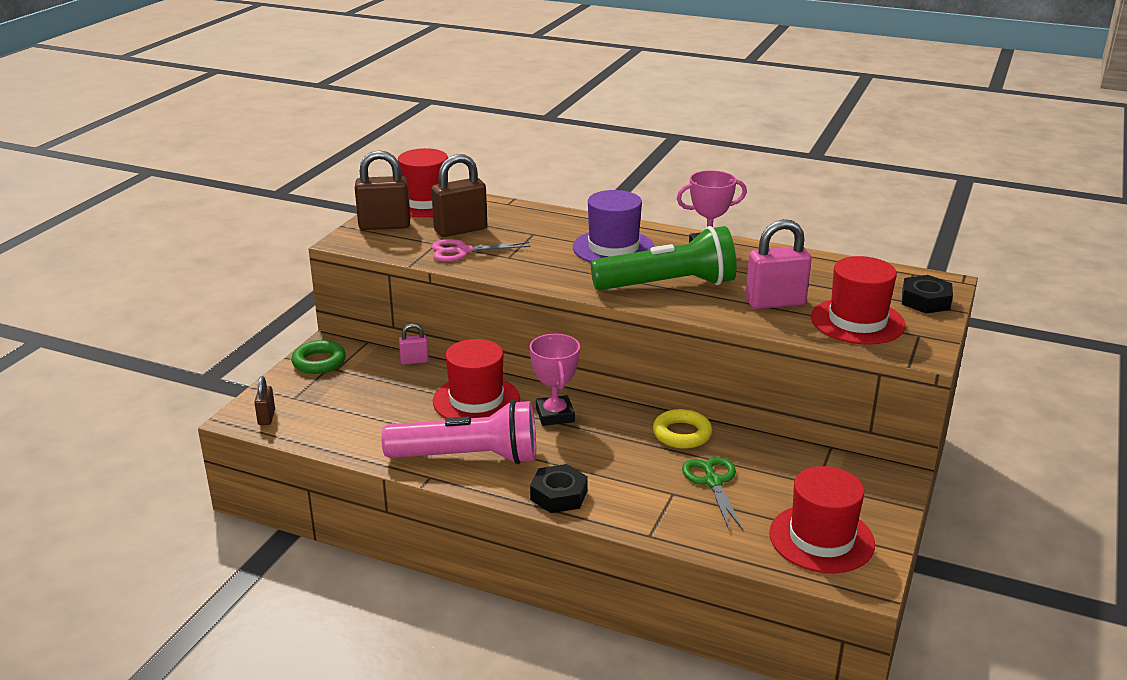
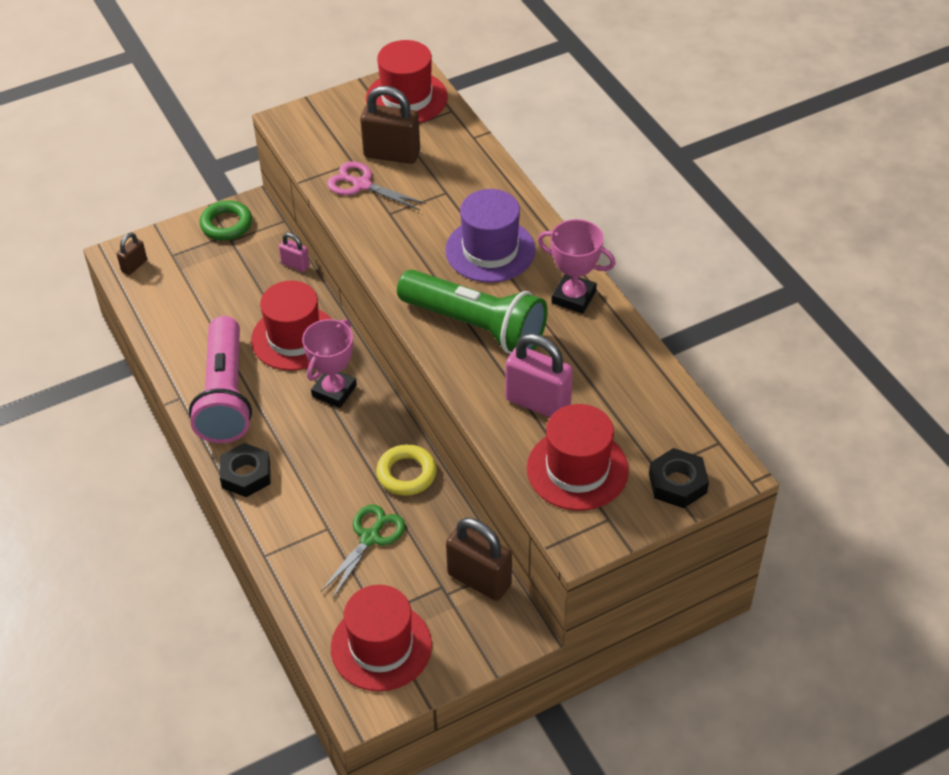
camera: 40 degrees right, 20 degrees up
(384, 226) = (338, 115): brown padlock -> brown padlock (479, 579)
(468, 457) = (225, 395): pink flashlight -> pink flashlight turned 45 degrees clockwise

